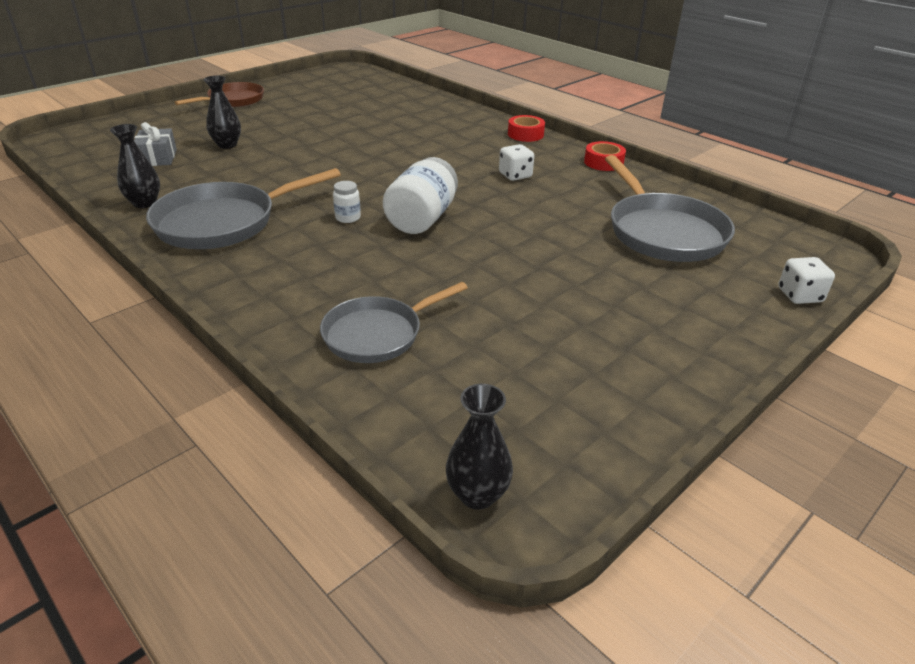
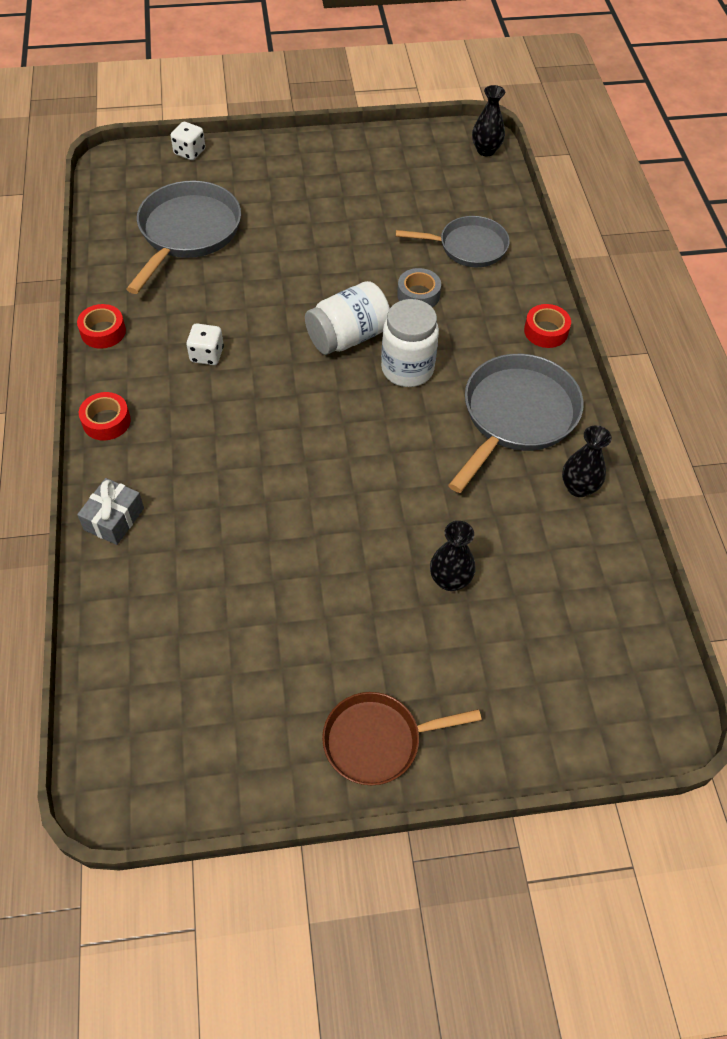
camera: 145 degrees left, 20 degrees up
(157, 158) = (542, 588): grey gift -> grey gift (114, 519)
(223, 222) = (516, 416): grey pan -> grey pan turned 60 degrees counterclockwise
(226, 289) = (546, 331): none -> red tape
(348, 218) = (407, 369): white jar -> white jar, size x2.12
(391, 269) = (418, 295): none -> grey tape

